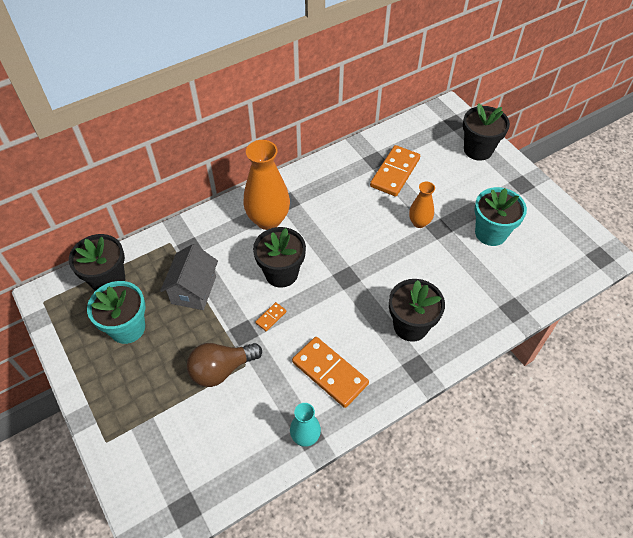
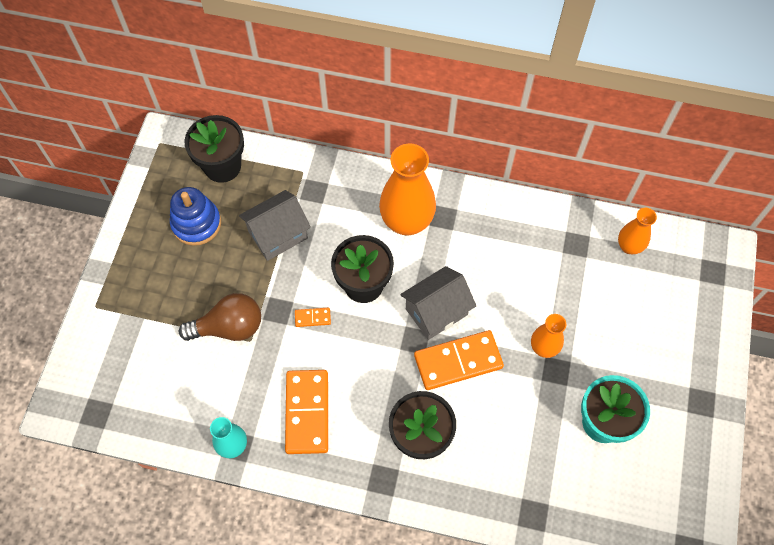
camera: 45 degrees right, 10 degrees up
(127, 328) = (196, 223): turquoise flower pot -> blue stacking toy
(221, 369) = (229, 327): brown light bulb -> brown light bulb turned 150 degrees clockwise
(341, 252) = (436, 312): none -> grey house
(395, 172) = (580, 275): orange domino -> orange domino (458, 361)
(402, 141) = (629, 246): none -> orange vase
(478, 150) = (700, 324): black flower pot -> none

